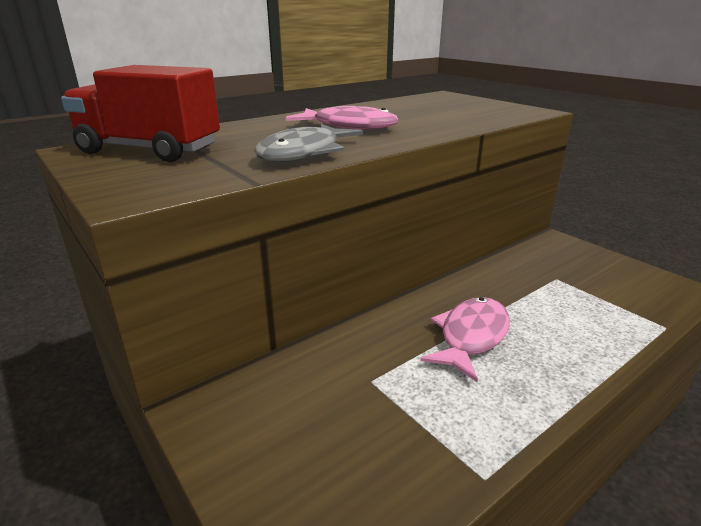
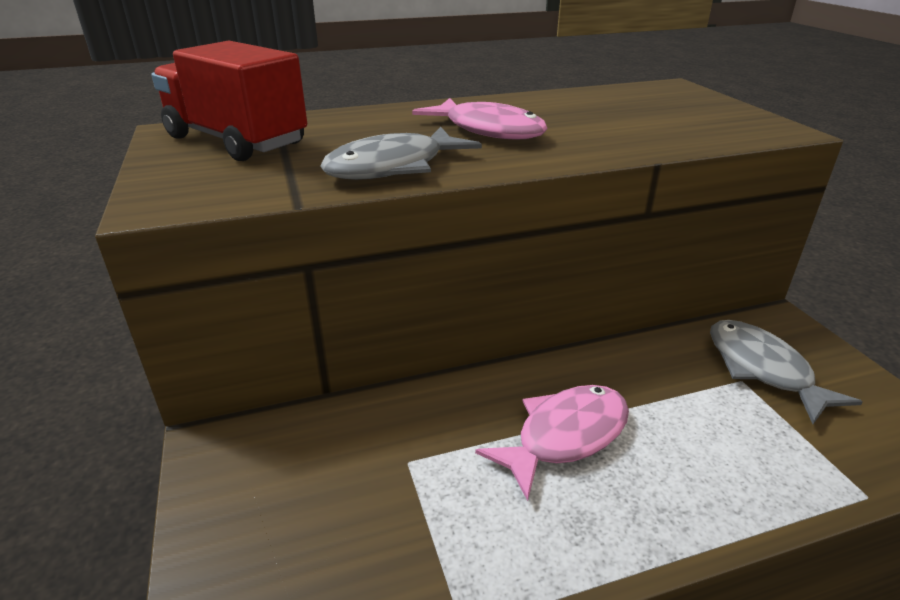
camera: 20 degrees right, 5 degrees up
(564, 270) = (762, 369): none -> grey fish

